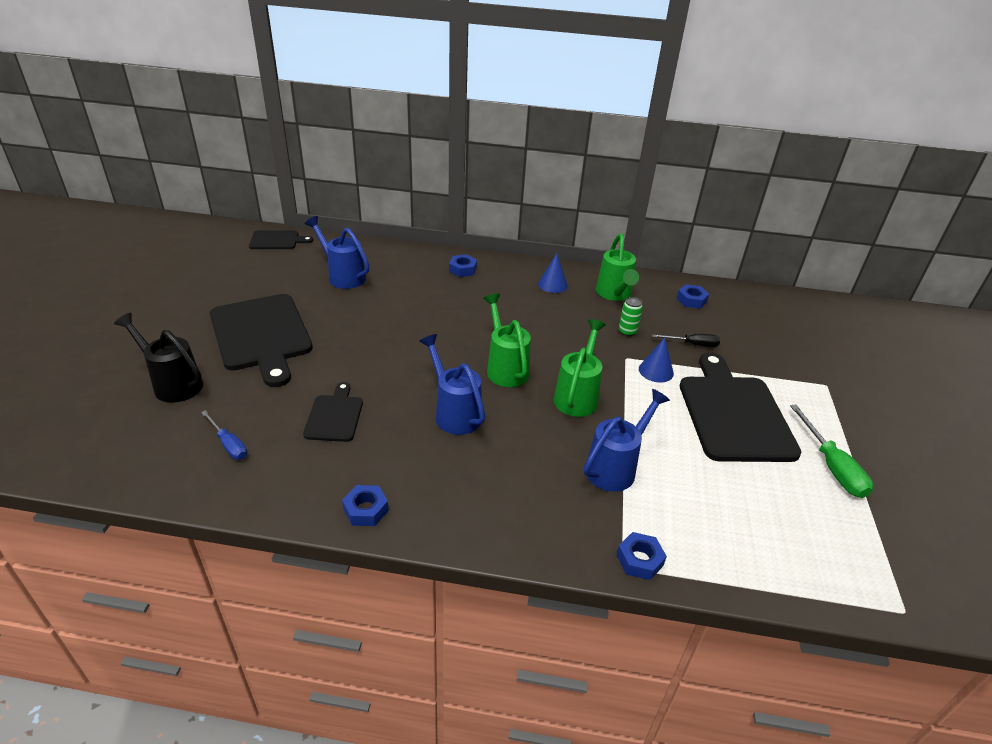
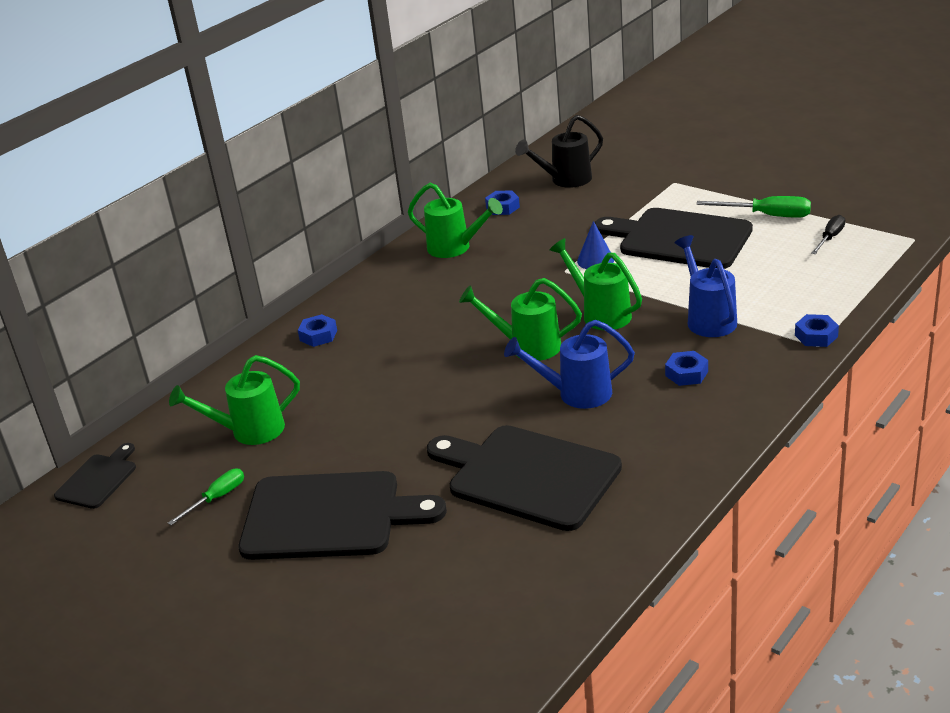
camera: 55 degrees left, 5 degrees down
(173, 384) = (378, 601): black watering can -> black watering can (565, 180)
(229, 444) = (526, 561): blue screwdriver -> none
(269, 286) = (217, 498): none -> green screwdriver
(334, 416) = (528, 476): black cutting board -> black cutting board, size x1.98
(343, 276) = (249, 431): blue watering can -> green watering can
(366, 510) = (681, 474): blue nut -> blue nut (686, 373)
(552, 284) = (404, 281): blue cone -> none
(627, 332) = (524, 258): green can -> none
(692, 344) = (571, 228): black screwdriver -> black screwdriver (830, 238)

